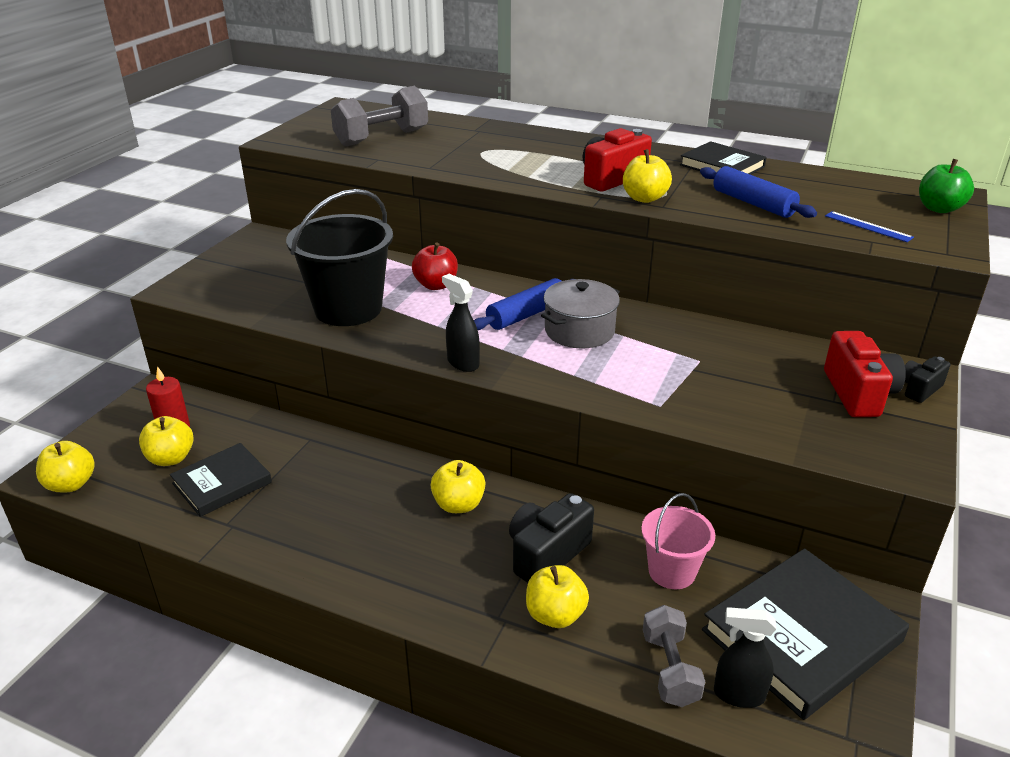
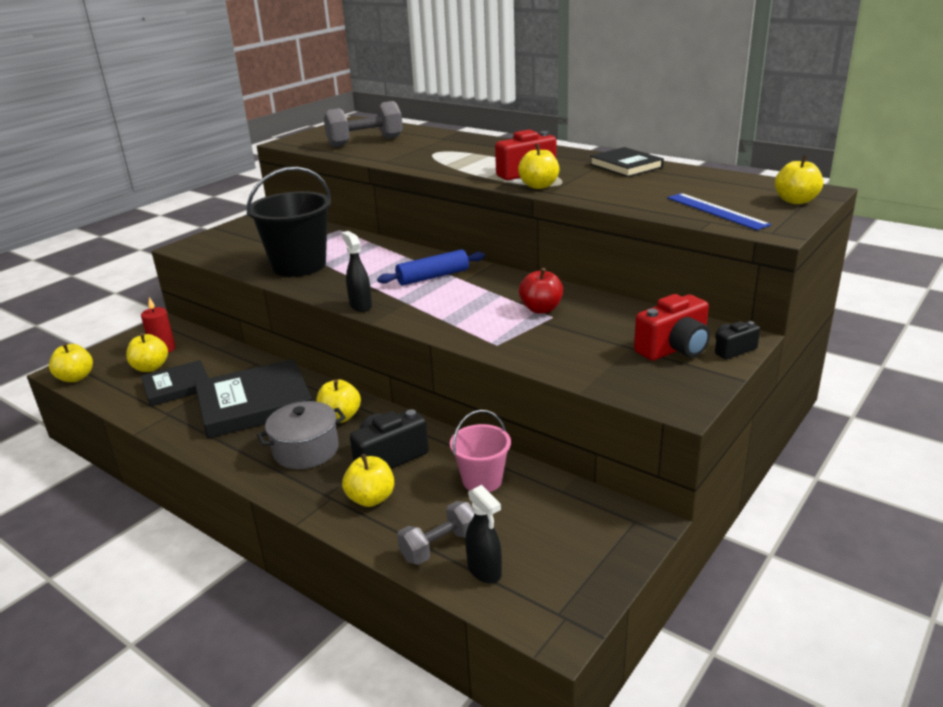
camera: 15 degrees right, 5 degrees down
(436, 285) = (376, 253): red apple -> red apple (541, 309)
(579, 331) = (467, 290): grey pot -> grey pot (306, 450)
(670, 669) = (439, 546): grey dumbbell -> grey dumbbell turned 45 degrees clockwise
(738, 694) = (484, 571): black spray bottle -> black spray bottle turned 150 degrees counterclockwise
(753, 203) = (629, 192): blue rolling pin -> none
(801, 635) = (564, 538): black book -> black book (254, 403)
(858, 393) = (674, 349): red camera -> red camera turned 45 degrees clockwise
(868, 226) = (716, 211): blue ruler -> blue ruler, size x1.55
(939, 208) = (795, 201): green apple -> yellow apple

